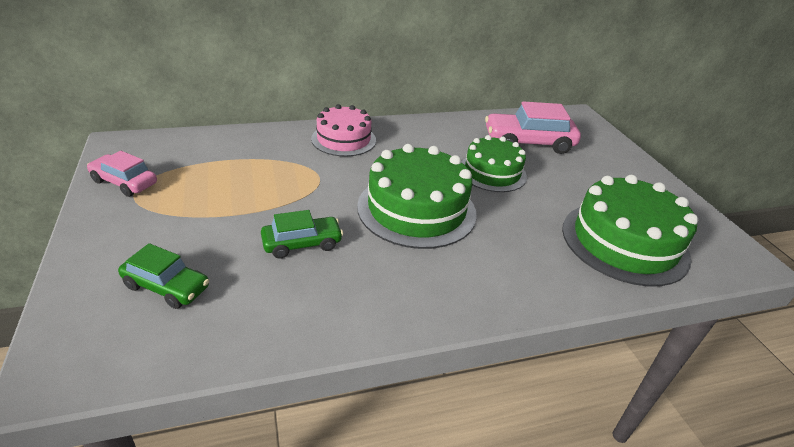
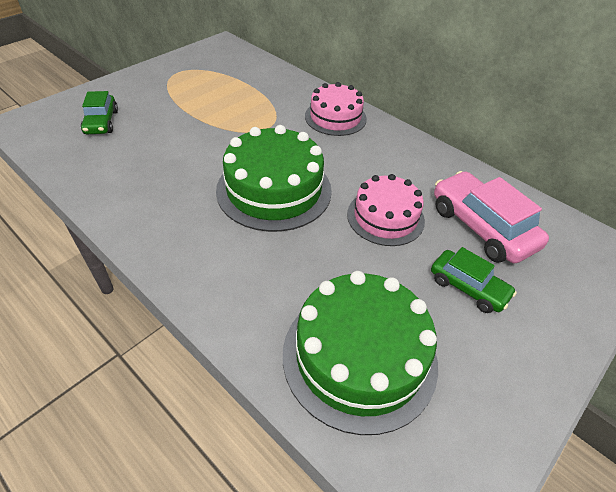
camera: 60 degrees right, 10 degrees up
(124, 182) = (185, 64): pink car -> none
(302, 243) = (180, 152): green car -> green car (468, 287)
(492, 172) = (385, 217): green cake -> pink cake

